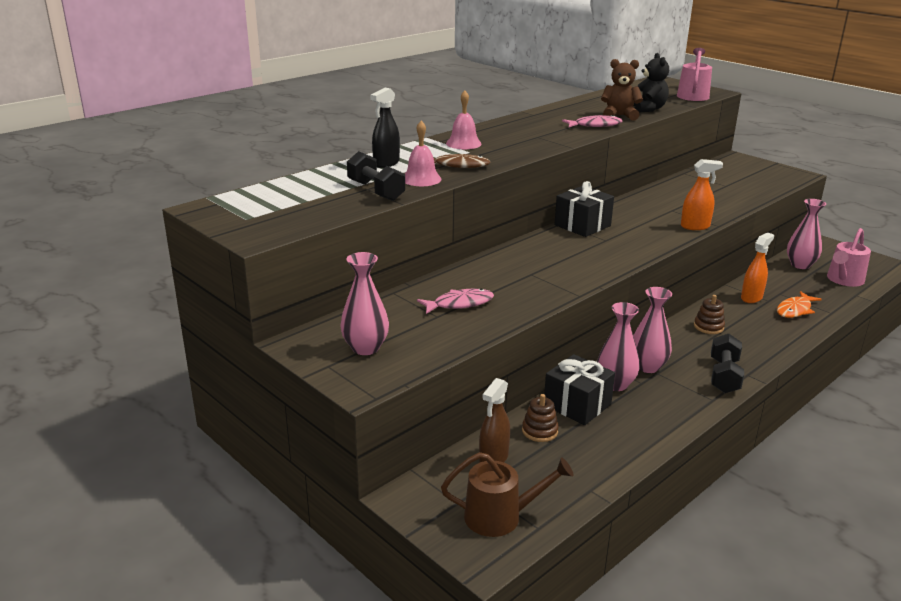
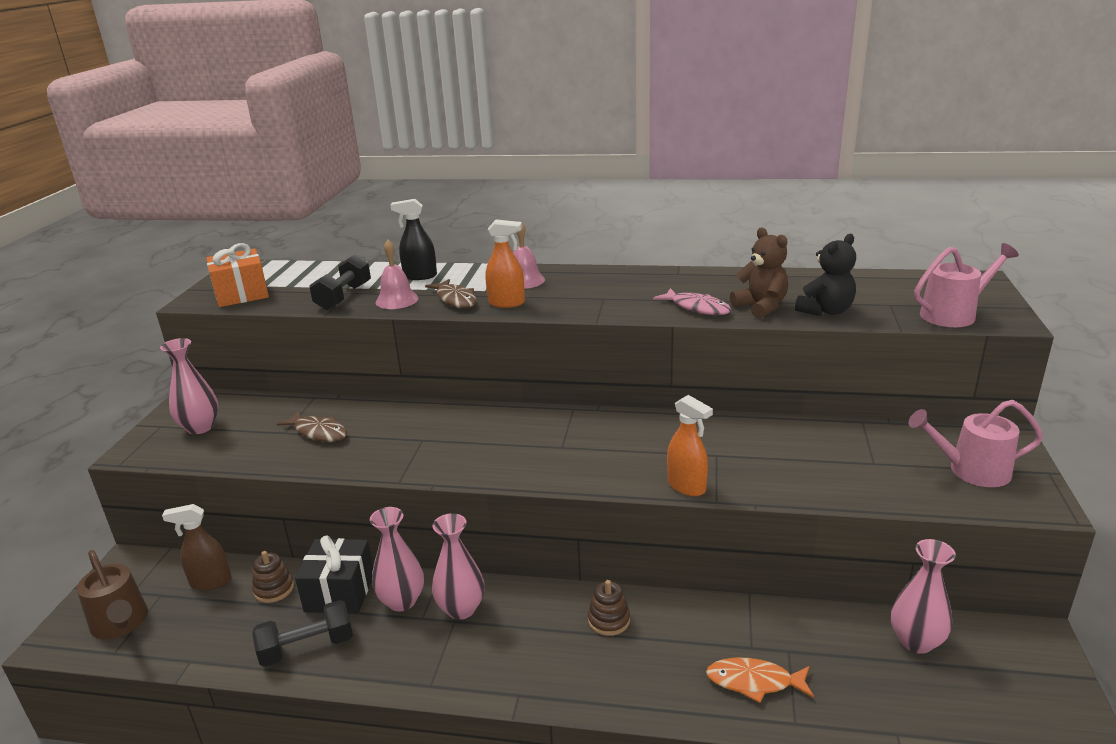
camera: 55 degrees right, 0 degrees up
(282, 219) = (241, 294): none -> orange gift
(459, 304) = (318, 432): pink fish -> brown fish
(582, 225) = (583, 421): black gift -> none
(724, 376) = (495, 675): black dumbbell -> black dumbbell (307, 647)
(751, 298) = (738, 629): orange spray bottle -> orange spray bottle (507, 303)
(844, 280) = (932, 704): pink watering can -> pink watering can (971, 470)

